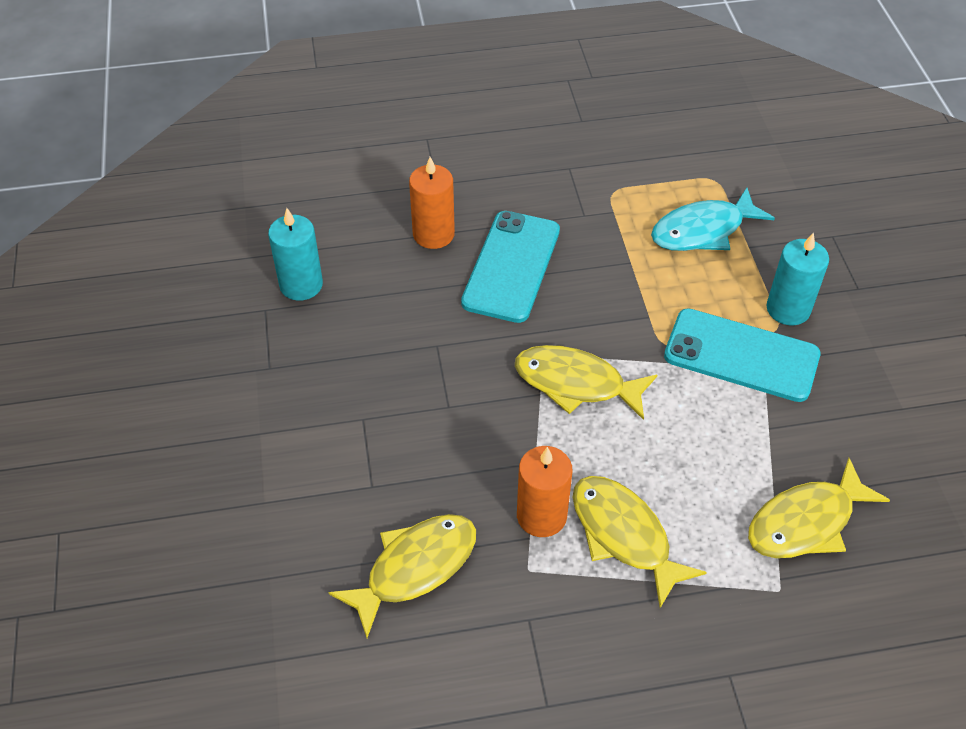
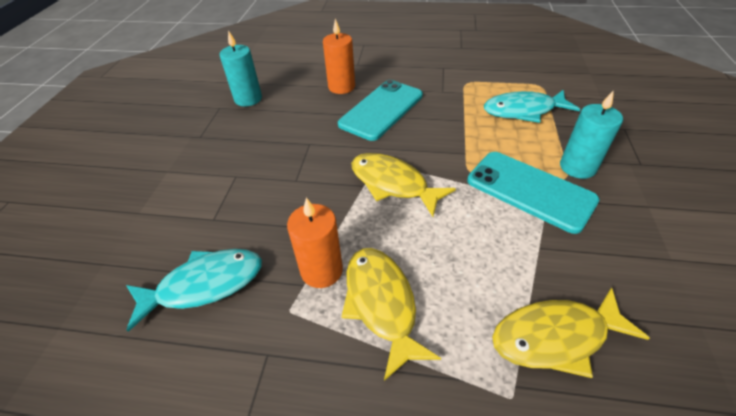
camera: 20 degrees right, 5 degrees down
(415, 568) = (204, 285): yellow fish -> turquoise fish

